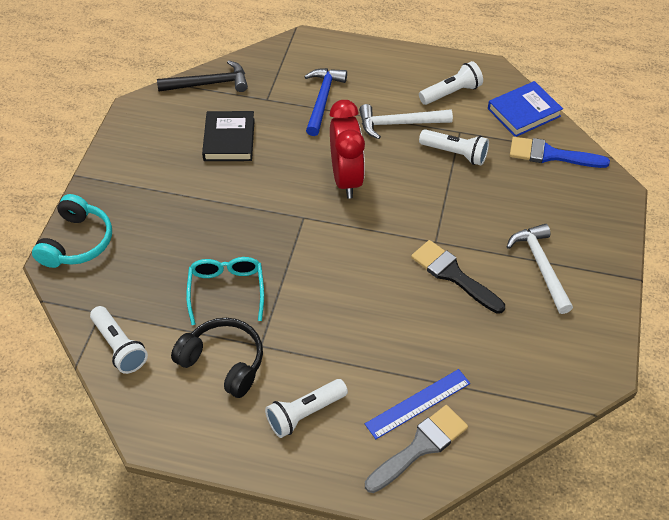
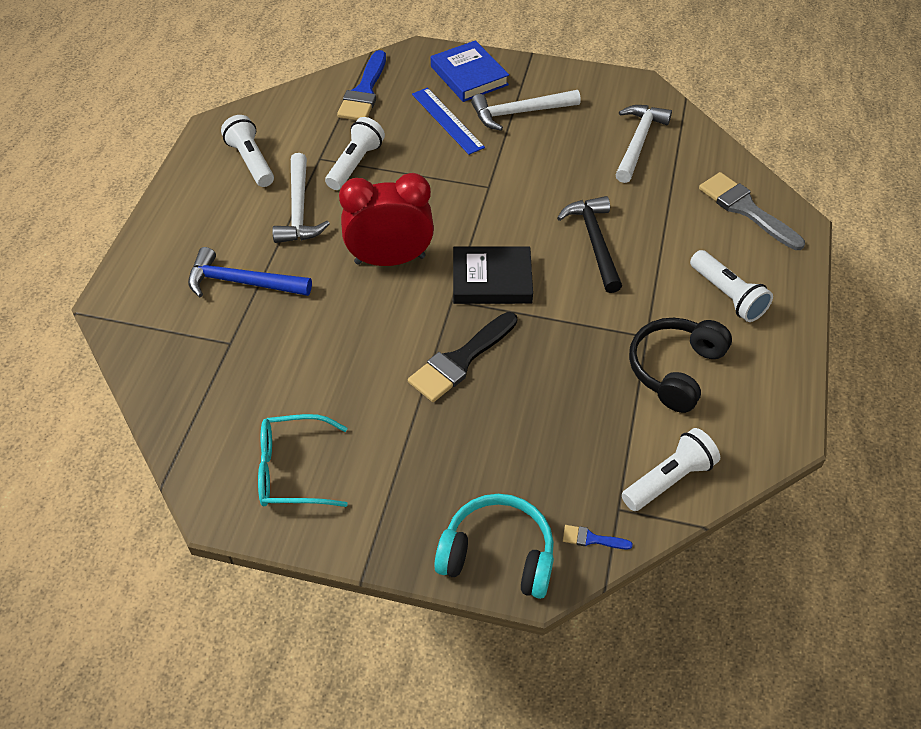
camera: 90 degrees left, 0 degrees up
(79, 295) = (592, 539): none -> blue brush
(209, 84) = (183, 414): black hammer -> black hammer (594, 242)
(226, 291) = (572, 372): turquoise glasses -> turquoise glasses (294, 470)
(229, 139) = (306, 383): black book -> black book (492, 280)
(418, 403) = (697, 209): blue ruler -> blue ruler (447, 120)
(453, 275) = (534, 175): black brush -> black brush (460, 360)
(511, 361) = (638, 142): none -> white hammer
(524, 112) = (295, 106): blue book -> blue book (469, 76)

